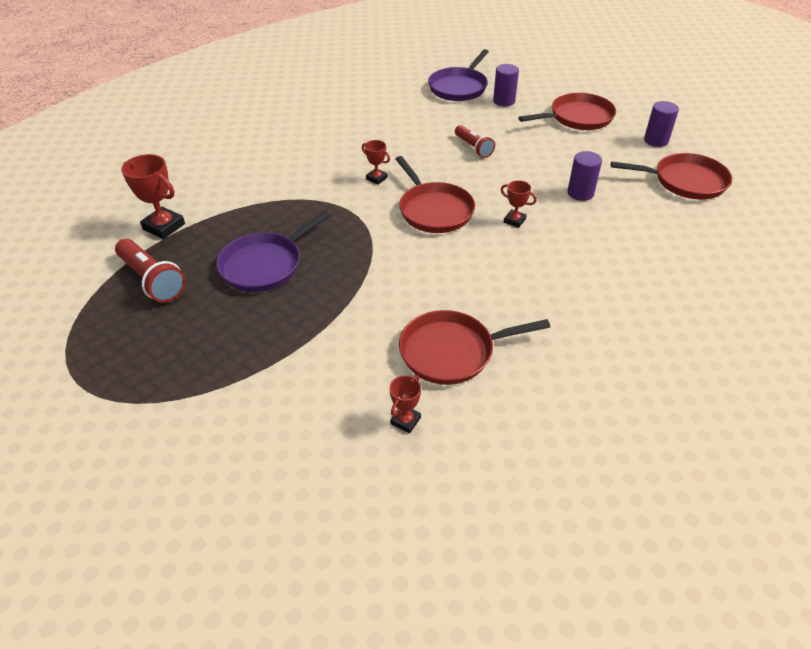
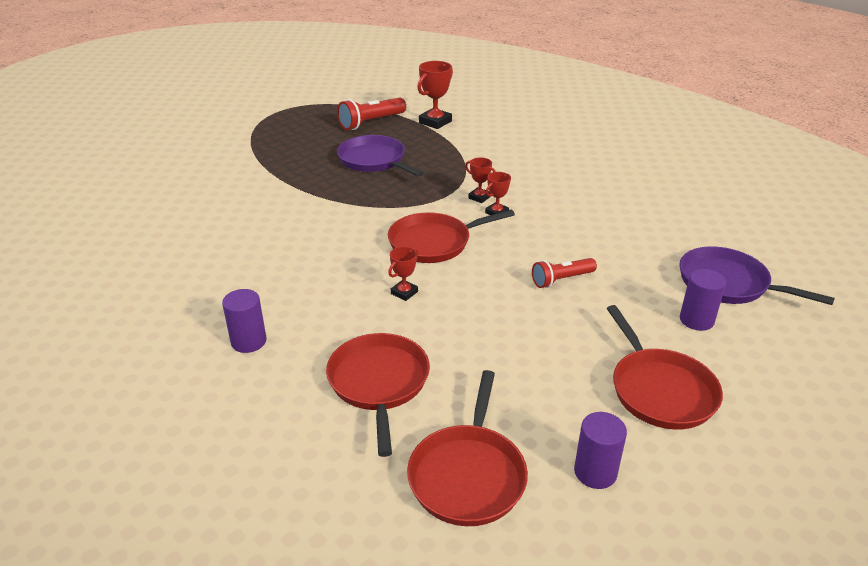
camera: 95 degrees right, 10 degrees down
(405, 421) = (177, 213): red trophy -> red trophy (479, 197)
(451, 352) = (232, 237): red pan -> red pan (379, 383)
(580, 193) = (451, 354): purple cylinder -> purple cylinder (249, 341)

